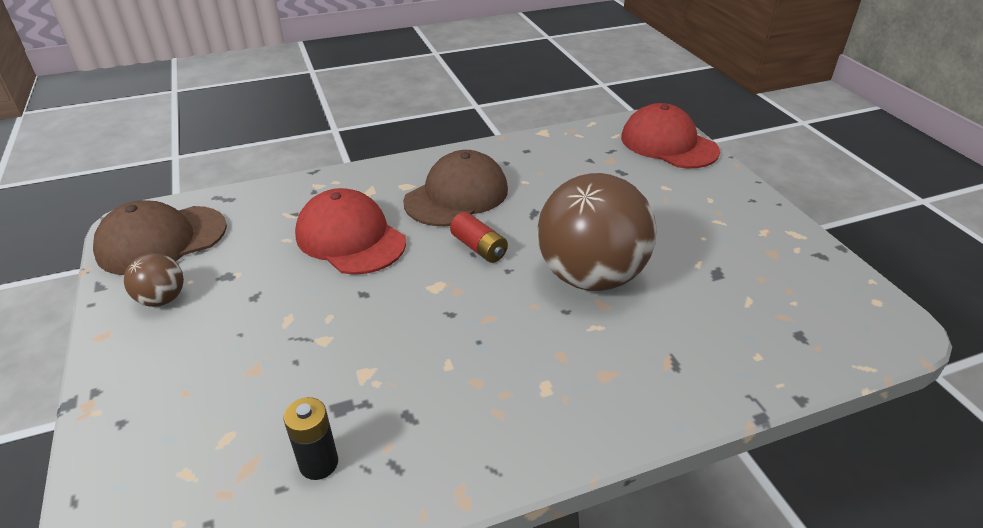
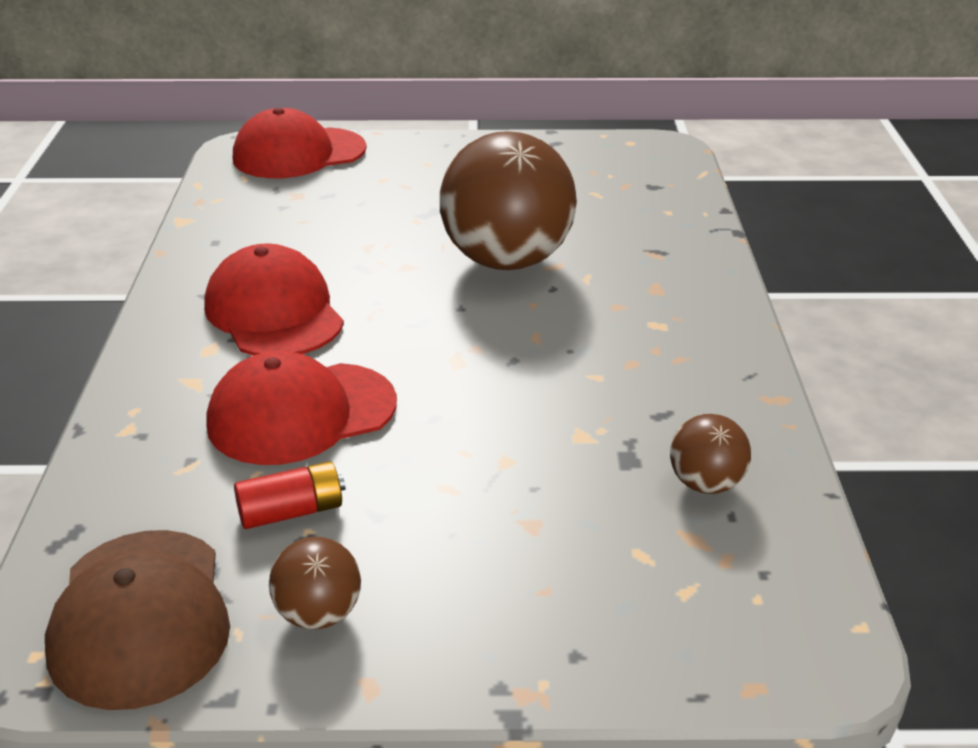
camera: 70 degrees left, 5 degrees down
(319, 463) = (706, 484): black battery -> brown ball
(456, 195) = (274, 313): brown cap -> red cap
(479, 248) = (403, 318): red battery -> red battery (291, 512)

